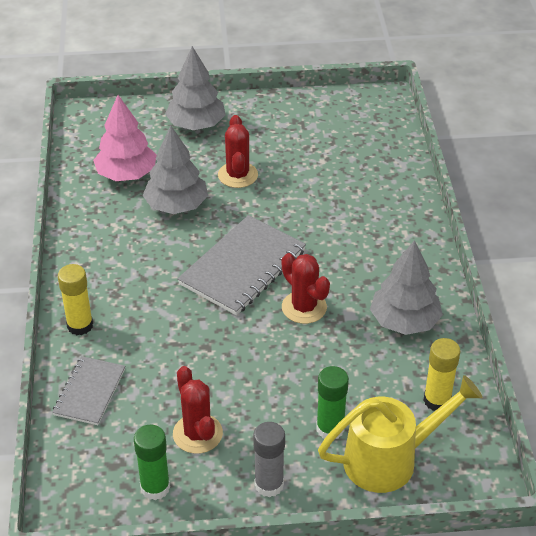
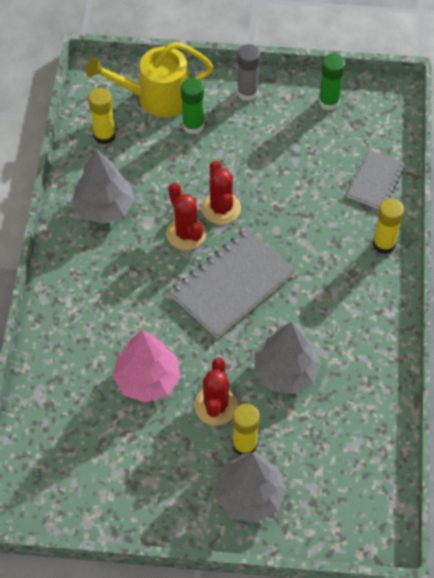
camera: 170 degrees left, 15 degrees up
(126, 174) = (334, 426): pink tree -> pink tree (147, 380)
(197, 434) = (293, 136): red cactus -> red cactus (221, 208)
(206, 154) = (244, 445): none -> yellow glue stick

